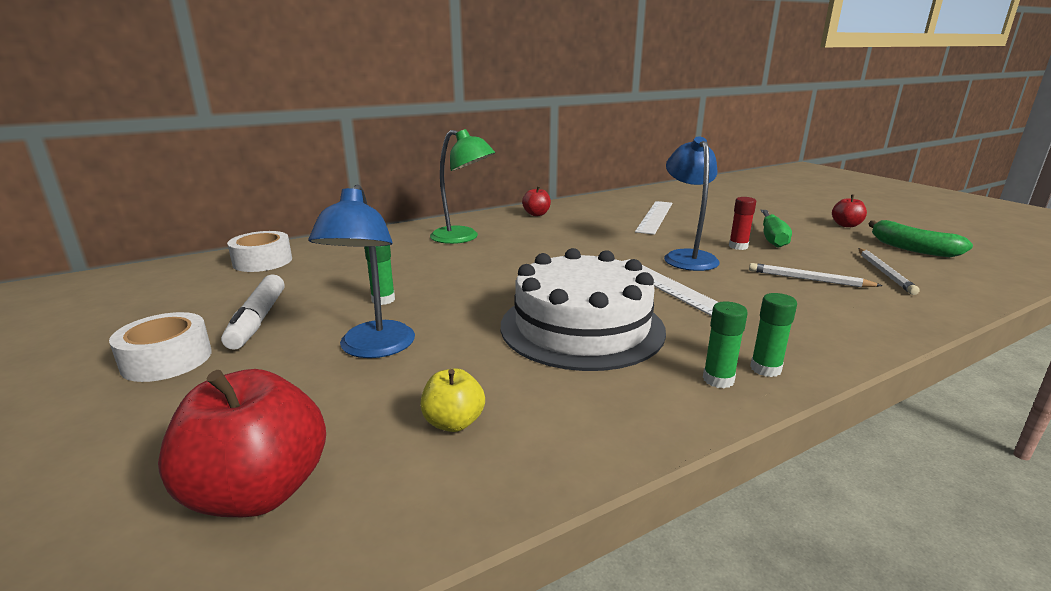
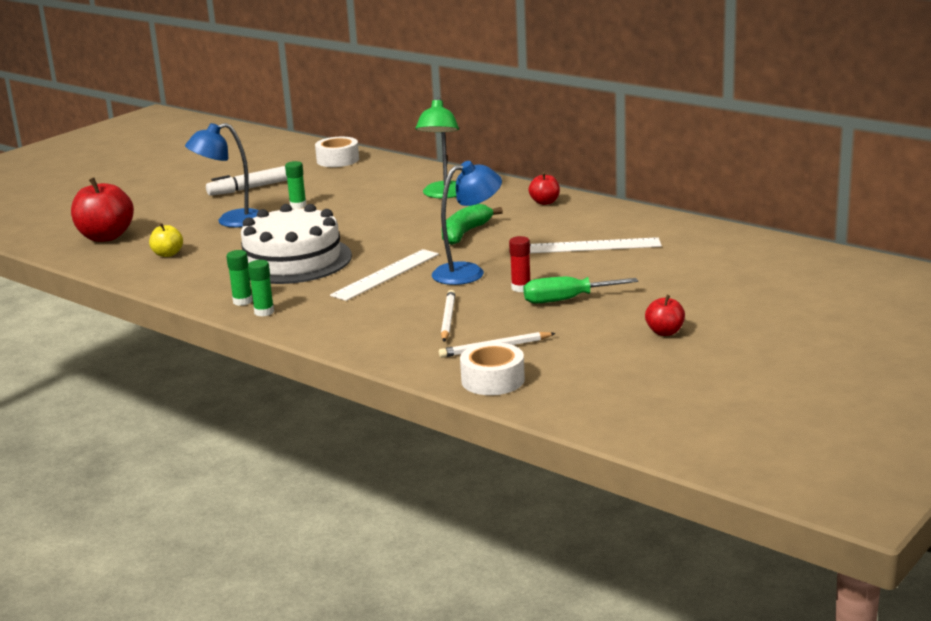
camera: 70 degrees right, 0 degrees up
(167, 359) = (194, 188): white tape -> white tape (493, 380)
(912, 248) = (597, 362): green banana -> green banana (465, 233)

